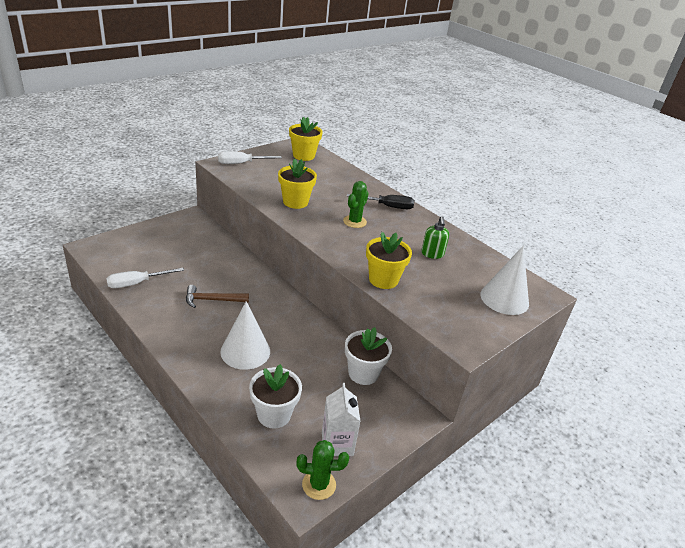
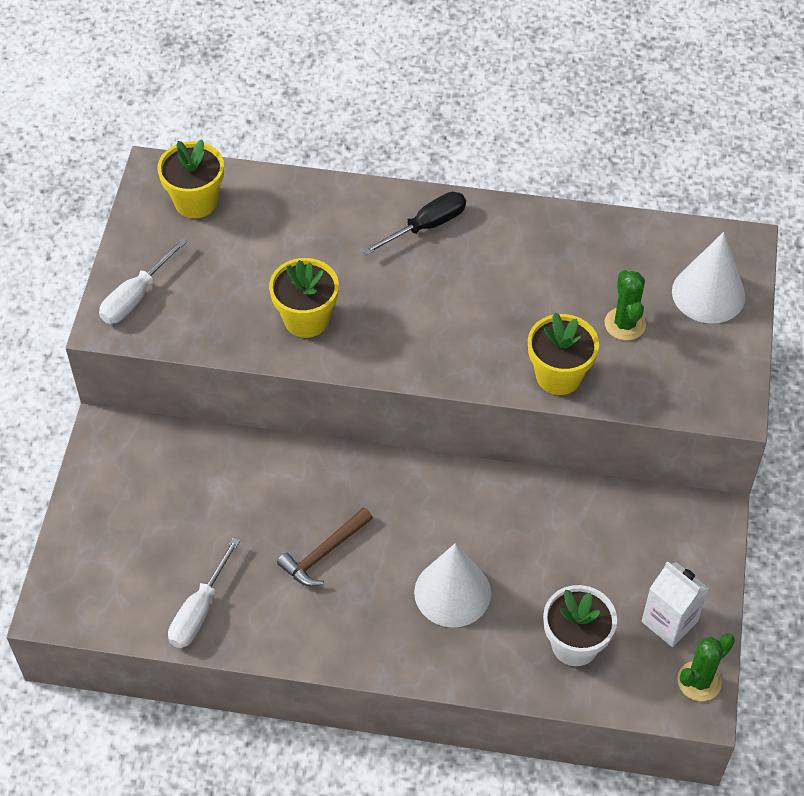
camera: 35 degrees left, 20 degrees up
(354, 222) = (420, 295): green cactus -> green cactus (625, 324)
(363, 373) = (606, 509): white flower pot -> none
(432, 254) = (567, 279): green soap dispenser -> none

